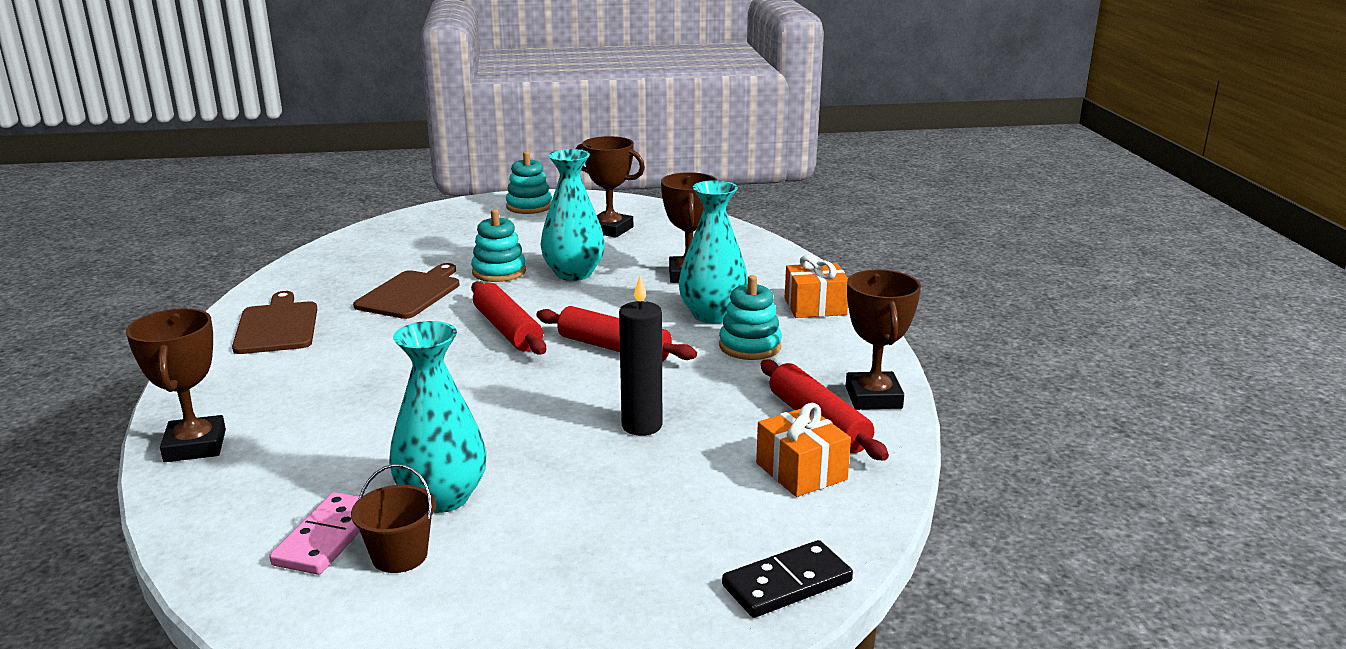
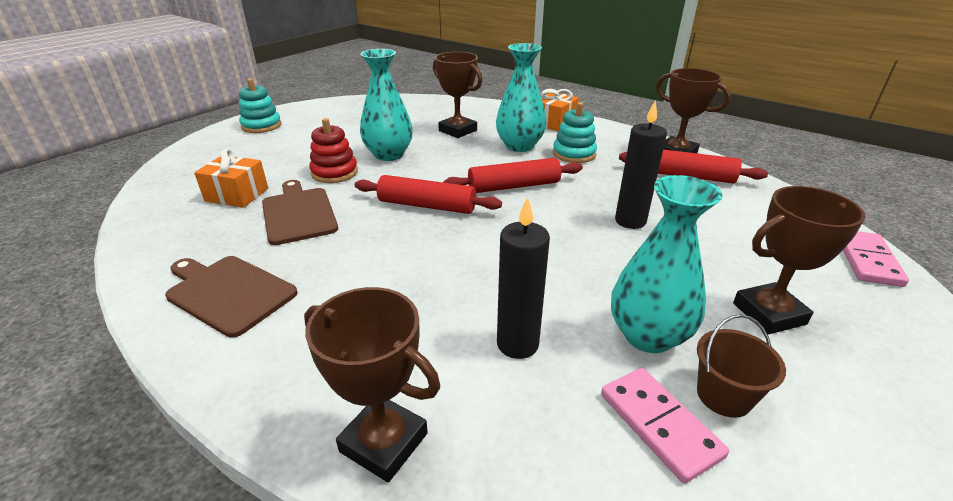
camera: 45 degrees left, 10 degrees up
(355, 448) = (517, 344): none -> black candle
(499, 272) = (334, 173): turquoise stacking toy -> red stacking toy
(610, 229) = (352, 122): brown trophy -> brown trophy (769, 313)
(787, 583) = (867, 260): black domino -> pink domino
(801, 471) = (739, 203): orange gift -> orange gift (237, 195)

